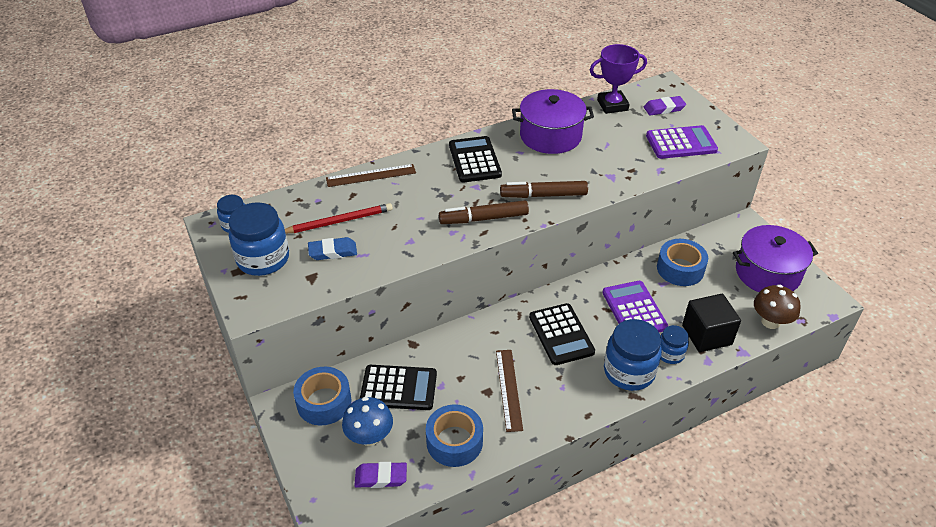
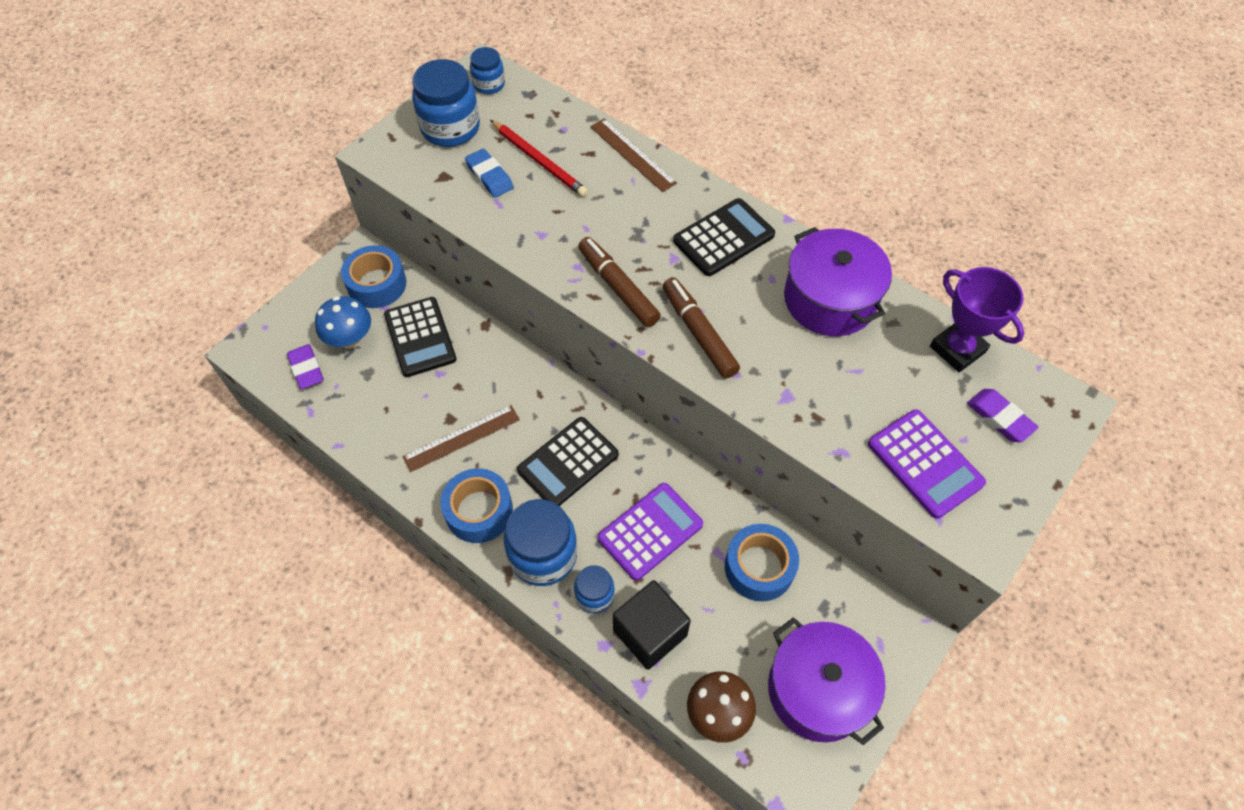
camera: 65 degrees right, 15 degrees up
(454, 442) = (371, 414): blue tape -> blue tape (479, 511)

